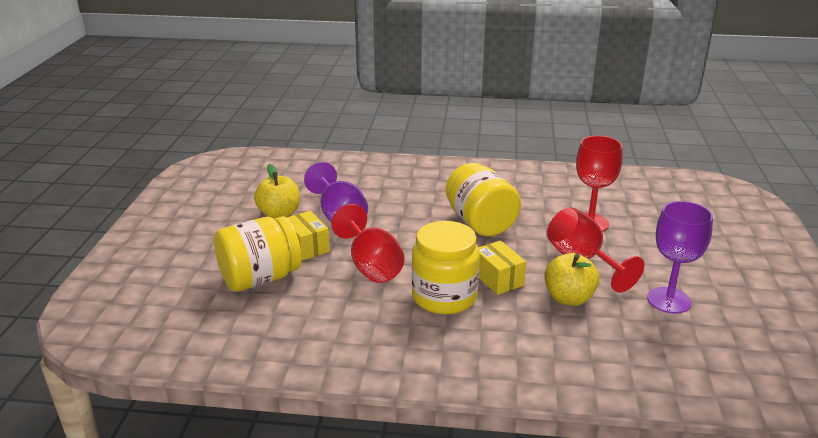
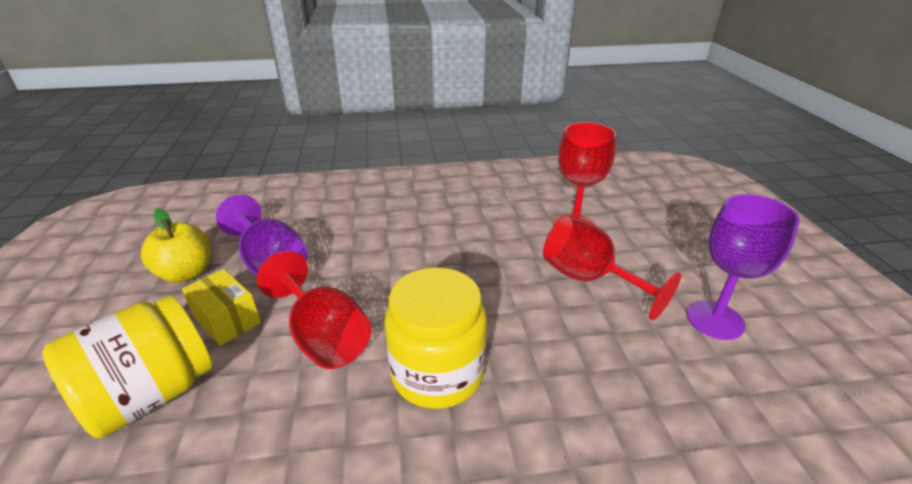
camera: 15 degrees left, 5 degrees up
(480, 223) = (451, 245): yellow jar -> none
(498, 279) = (499, 327): yellow box -> none
(569, 298) = (599, 341): yellow apple -> none

